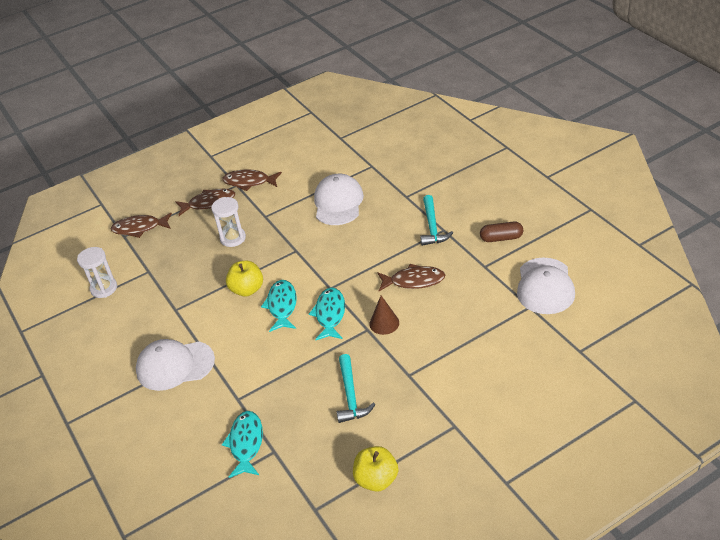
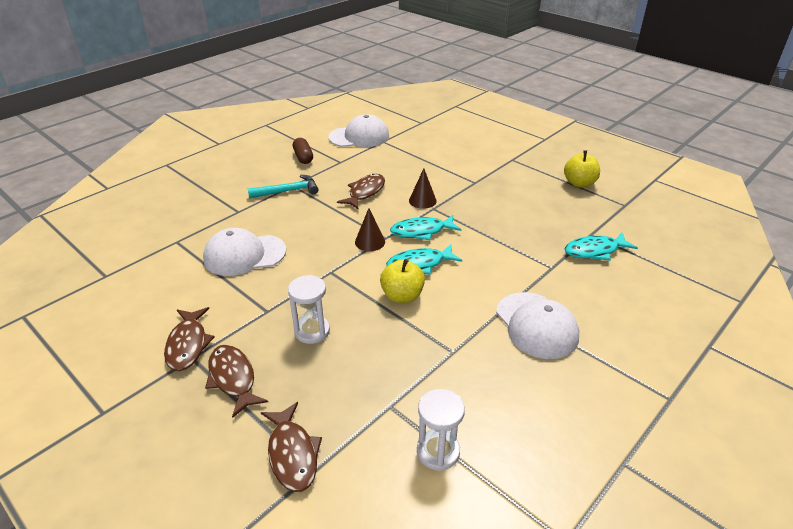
camera: 110 degrees left, 5 degrees down
(327, 277) = (370, 242): none -> brown cone
(351, 395) = (510, 205): turquoise hammer -> none
(414, 281) = (365, 192): brown fish -> brown fish turned 45 degrees clockwise

